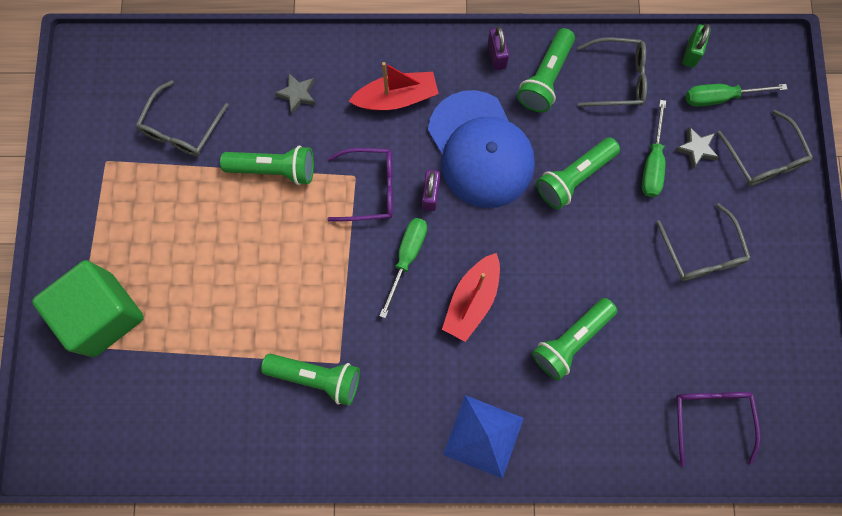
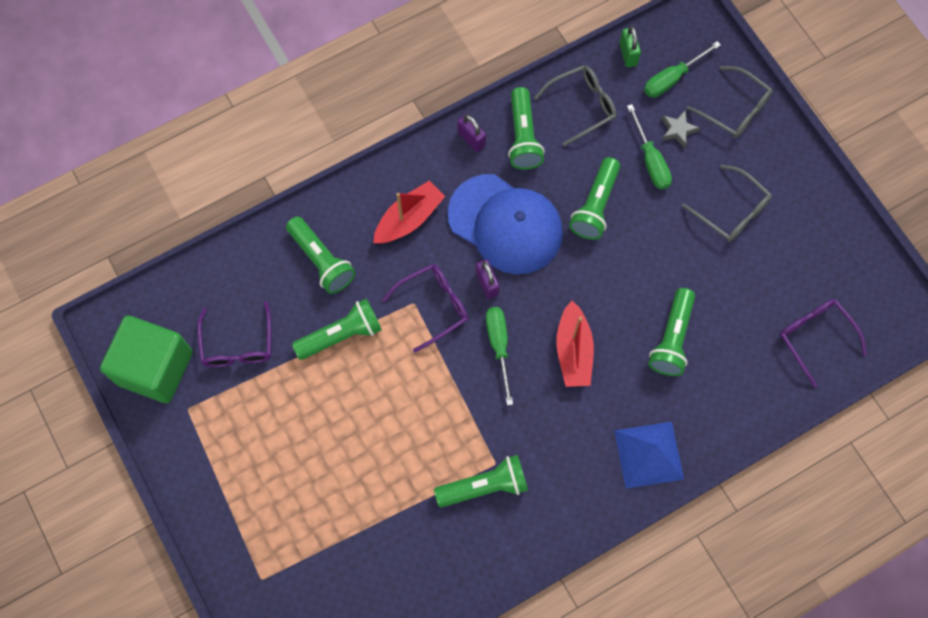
camera: 30 degrees left, 5 degrees down
(103, 314) = (268, 539): green cube -> green cube (155, 368)
(181, 128) = (237, 344): grey glasses -> purple glasses
(297, 94) = (322, 261): grey star -> green flashlight

